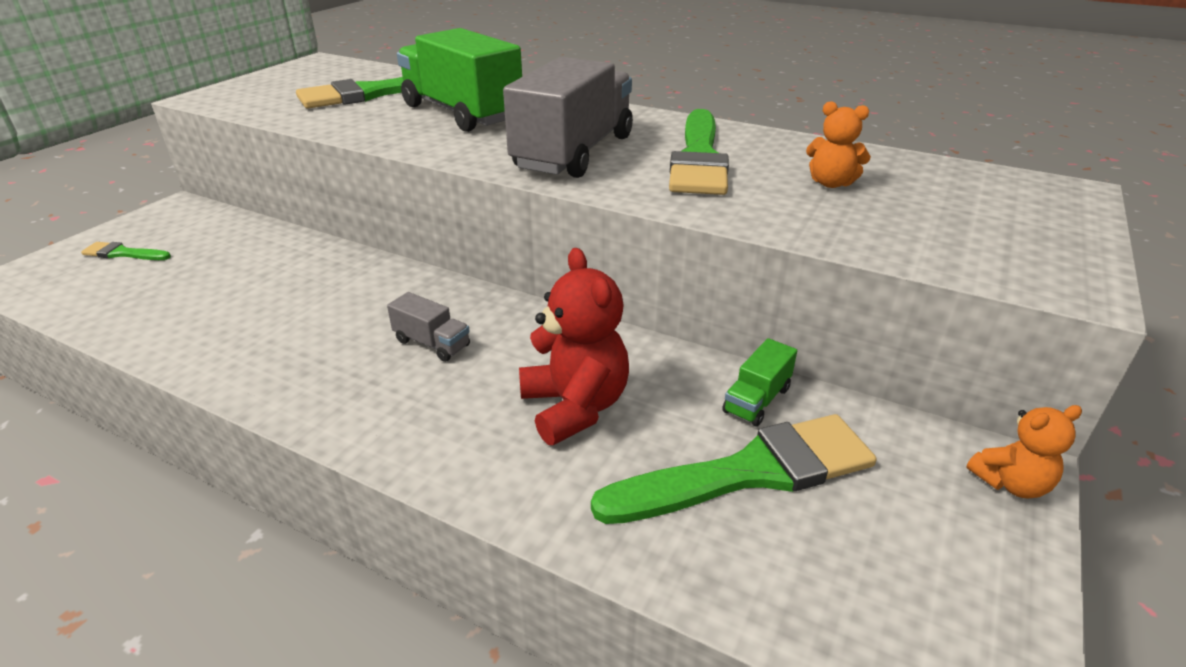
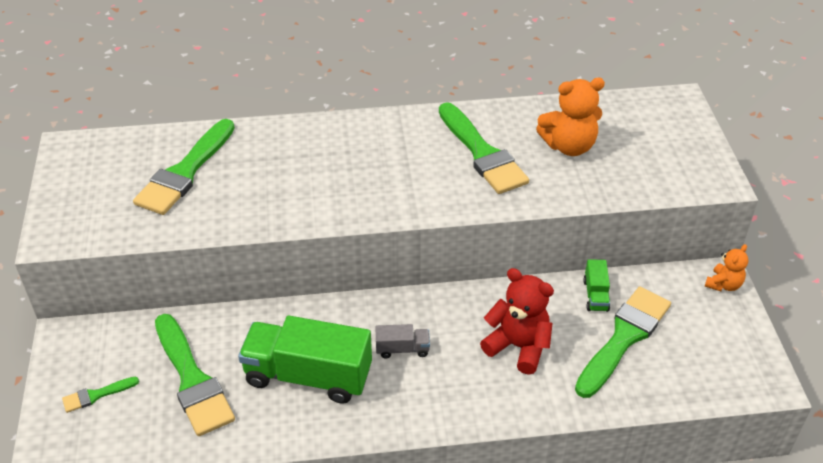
camera: 35 degrees left, 10 degrees up
(206, 277) = (192, 380): none -> green brush
(462, 113) = (283, 169): green truck -> green truck (308, 376)
(574, 153) = (406, 181): grey truck -> none
(831, 183) = (569, 146): orange teddy bear -> orange teddy bear, size x1.72

